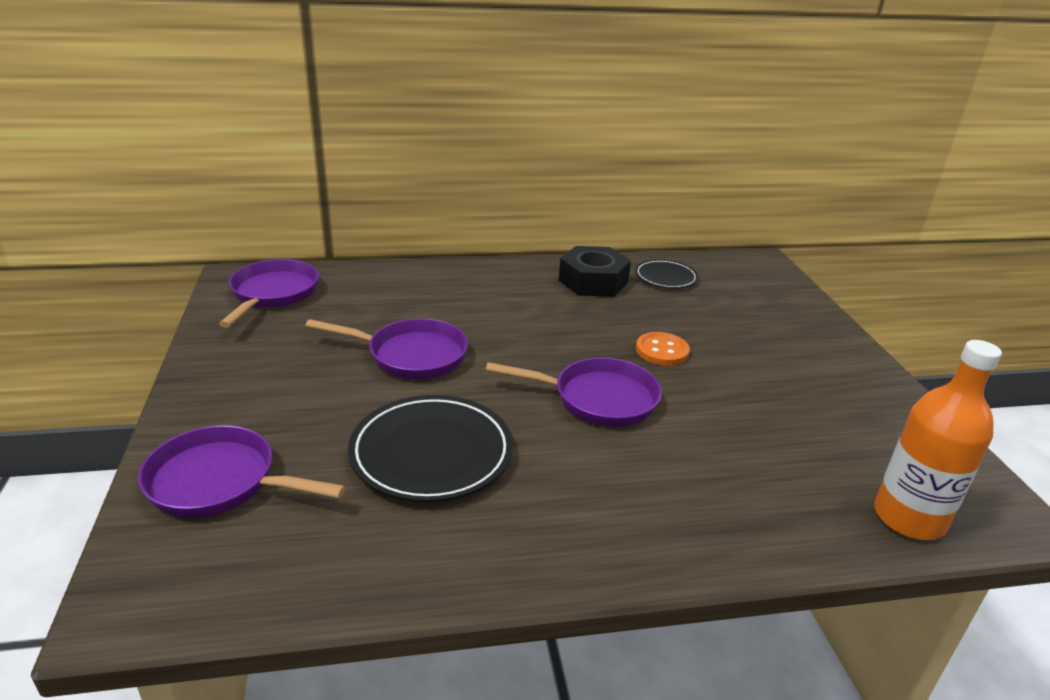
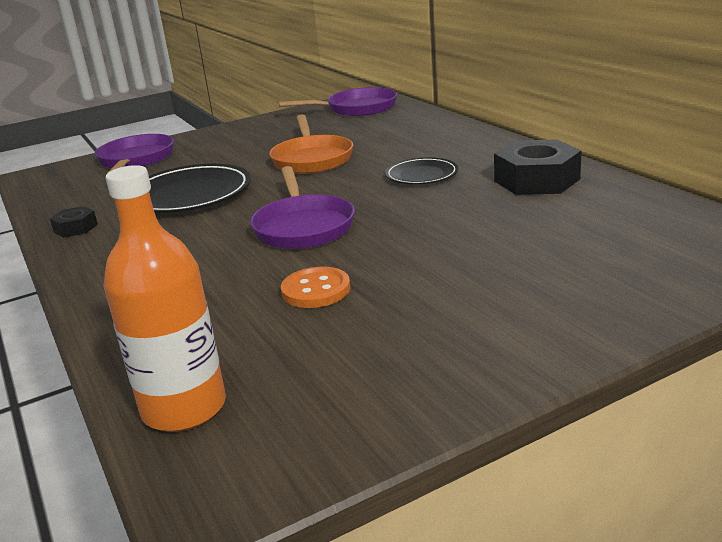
camera: 75 degrees right, 5 degrees down
(411, 355) = (312, 159): purple pan -> orange pan
(452, 564) = (75, 228): none -> black nut
(662, 351) = (421, 235): orange button -> orange button (316, 290)
(665, 277) = (608, 206): black plate -> black plate (421, 175)

